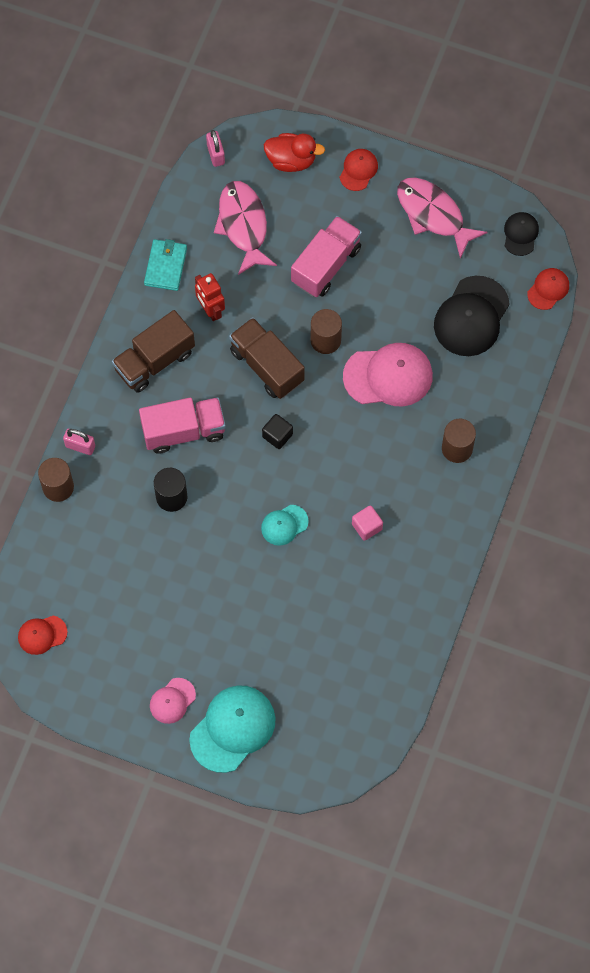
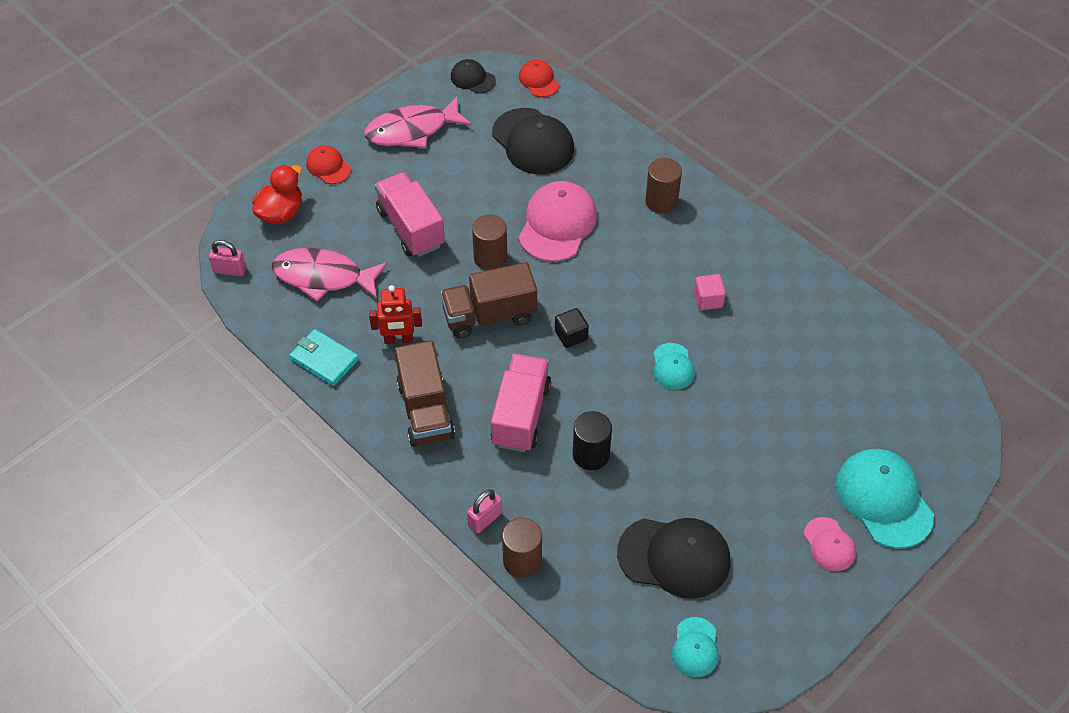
camera: 65 degrees left, 15 degrees down
(42, 635) = (695, 647): red cap -> turquoise cap
(110, 592) = (674, 557): none -> black cap

